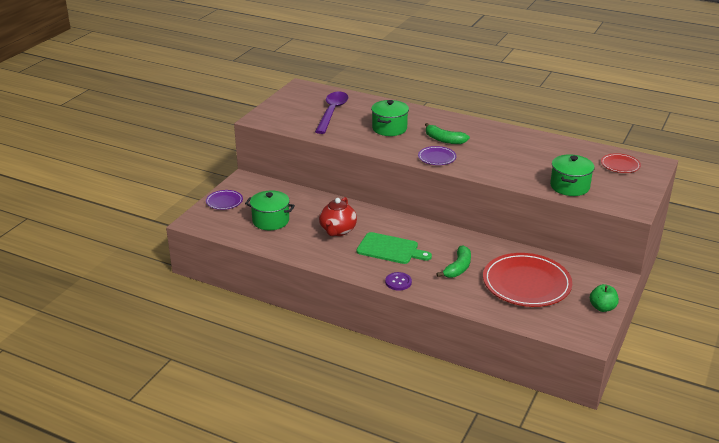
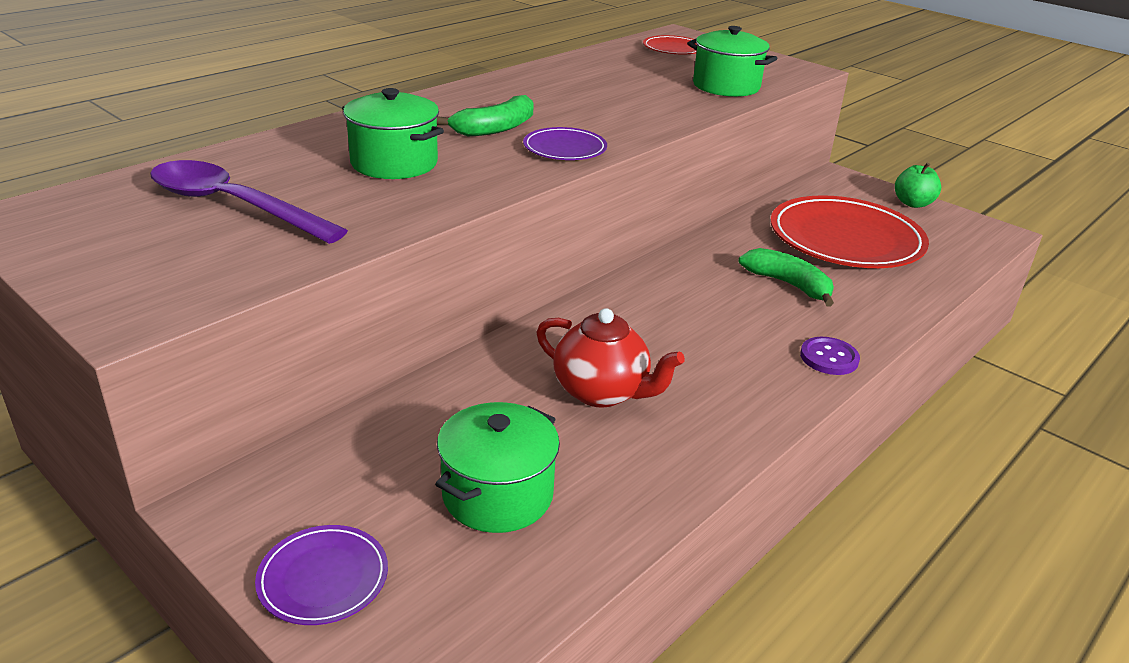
camera: 75 degrees left, 0 degrees up
(390, 249) = (703, 340): green cutting board -> none

